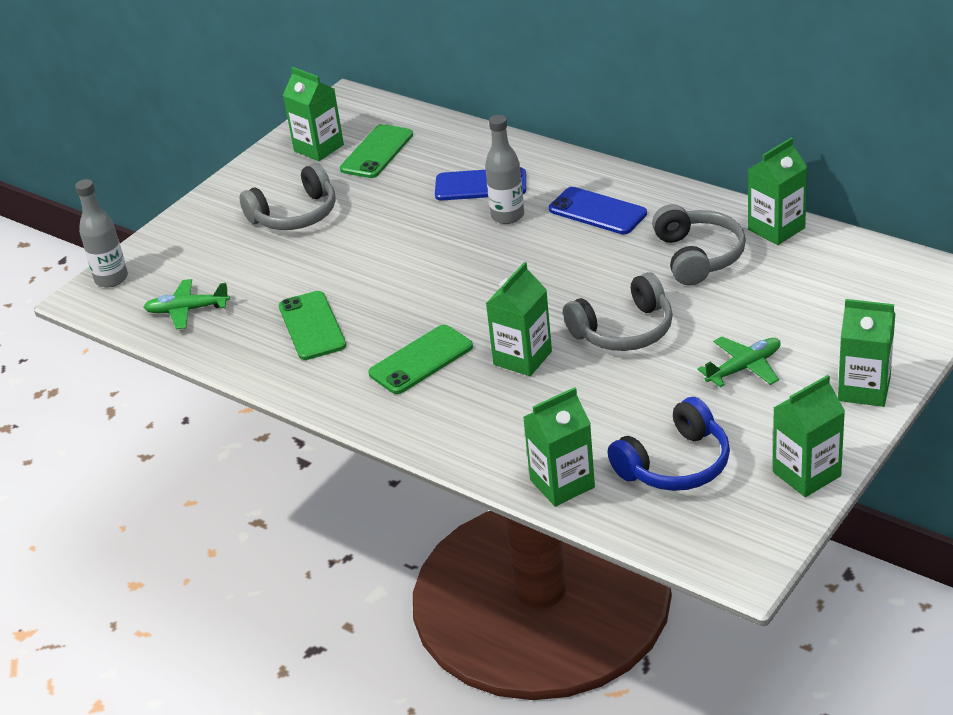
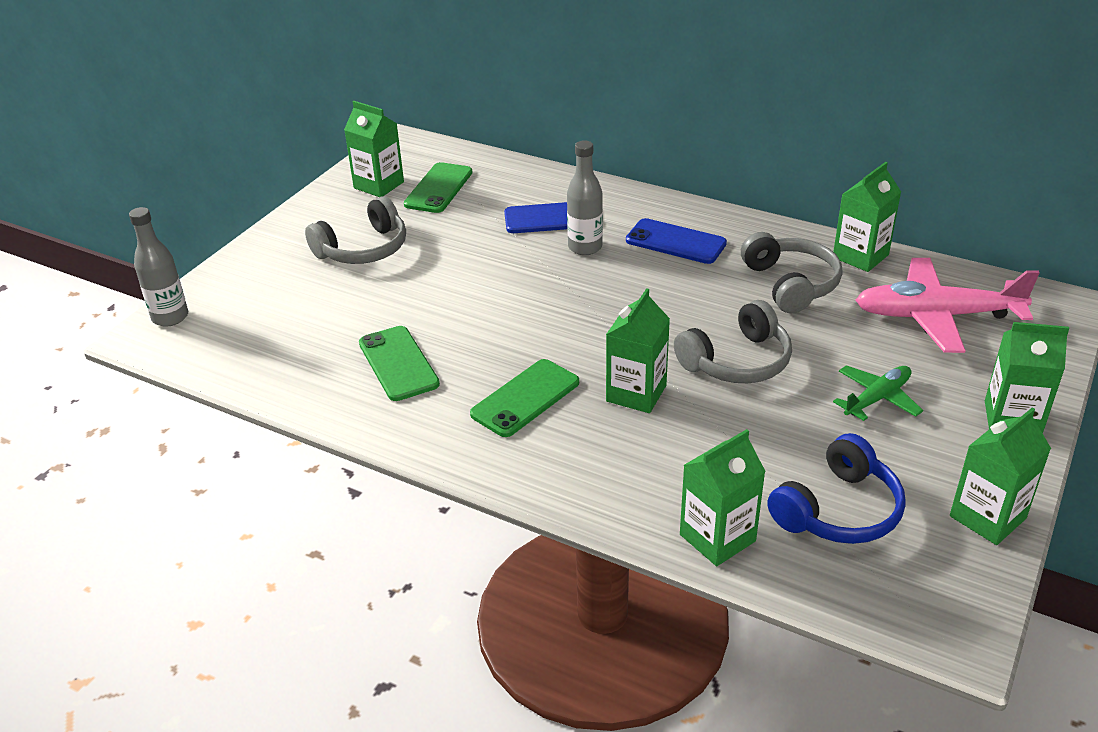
camera: 10 degrees left, 0 degrees up
(187, 310) = (257, 349): green plane -> none
(829, 291) = (936, 316): none -> pink plane

